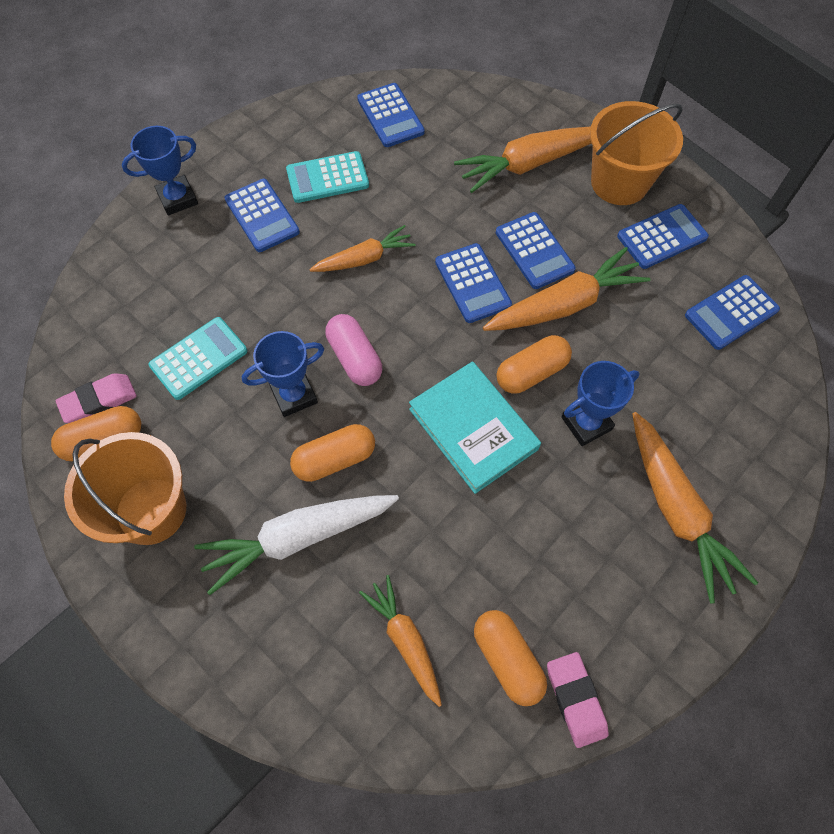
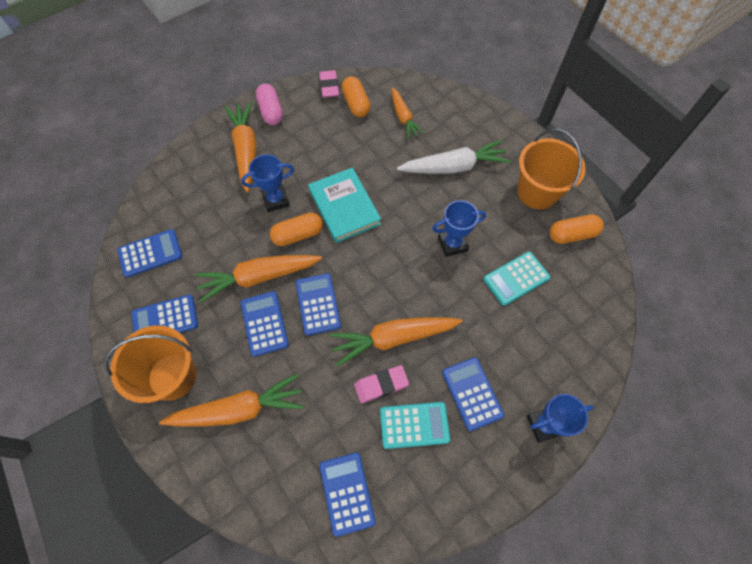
camera: 170 degrees left, 0 degrees up
(99, 401) = (579, 260): pink eraser -> pink eraser (381, 385)
(335, 459) = (430, 203): orange capsule -> none
(355, 358) = (410, 262): pink capsule -> pink capsule (271, 111)
(364, 259) = (393, 338): orange carrot -> orange carrot, size x1.59

